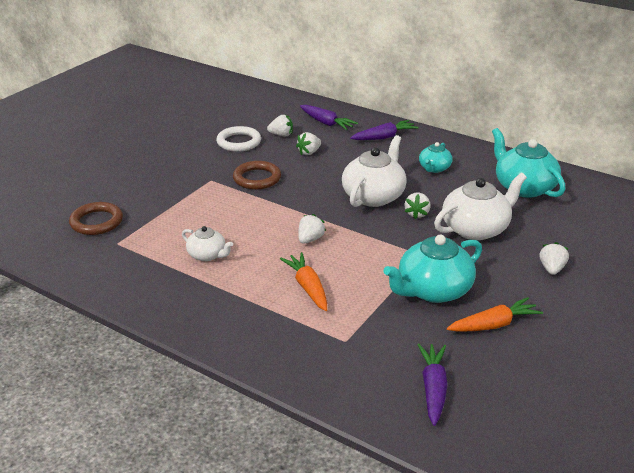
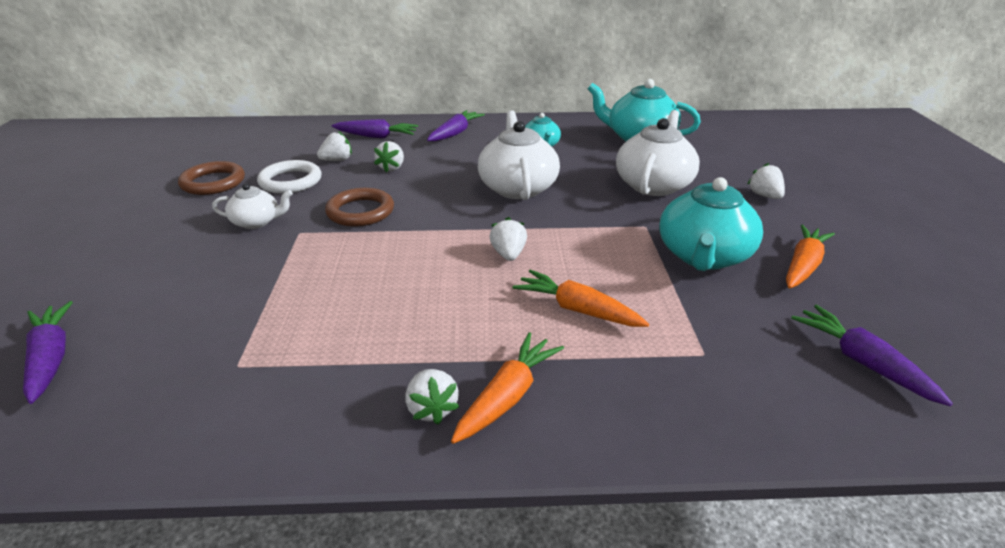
camera: 35 degrees left, 0 degrees up
(49, 207) = (51, 358): none -> purple carrot
(96, 222) = (168, 348): brown ring -> brown ring (213, 182)
(207, 255) = (401, 324): white teapot -> white teapot (256, 222)
(218, 312) = (508, 396): none -> orange carrot
(417, 214) = (582, 190): white strawberry -> white strawberry (432, 409)

